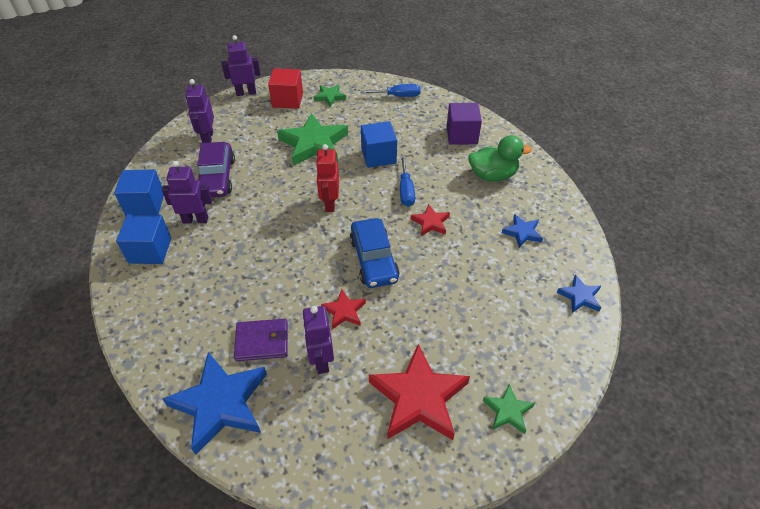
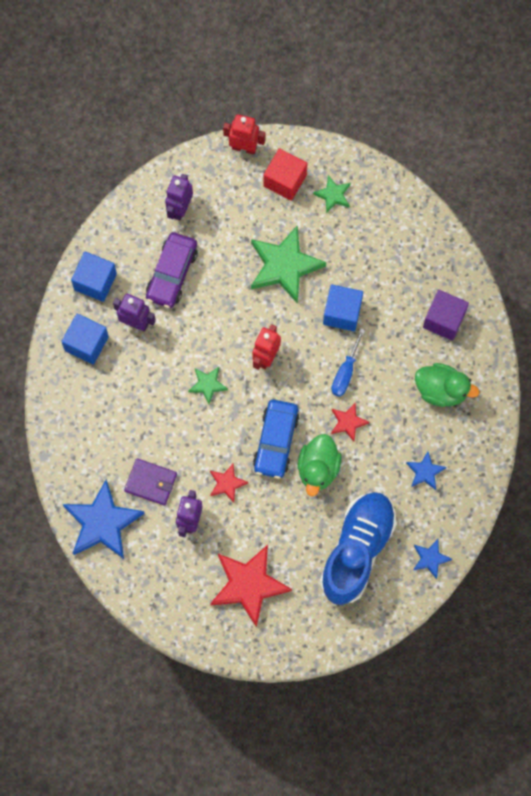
camera: 25 degrees right, 25 degrees up
(246, 93) = (244, 147): purple robot -> red robot
(398, 96) = (409, 226): blue screwdriver -> none
(426, 266) = (318, 469): none -> green duck
(508, 318) = (357, 550): none -> blue shoe
(508, 411) = (308, 625): green star -> green star (207, 385)

